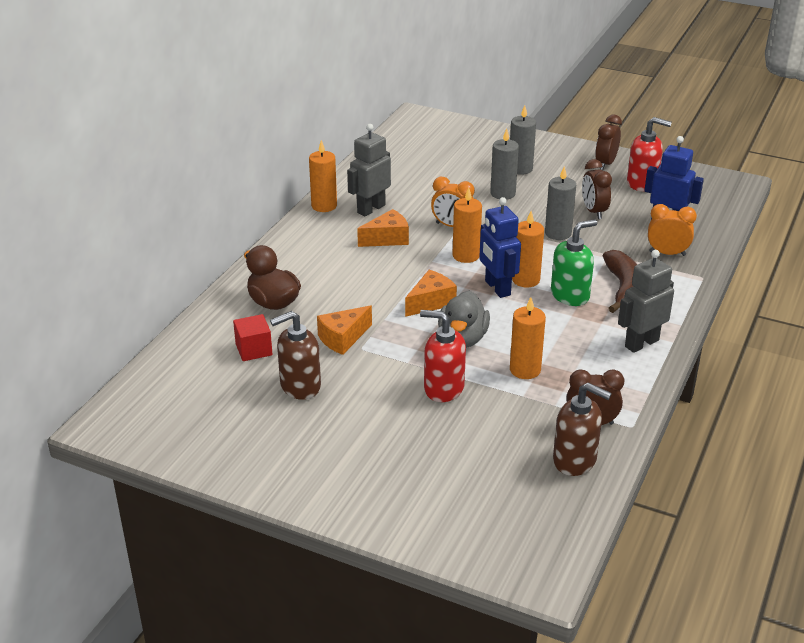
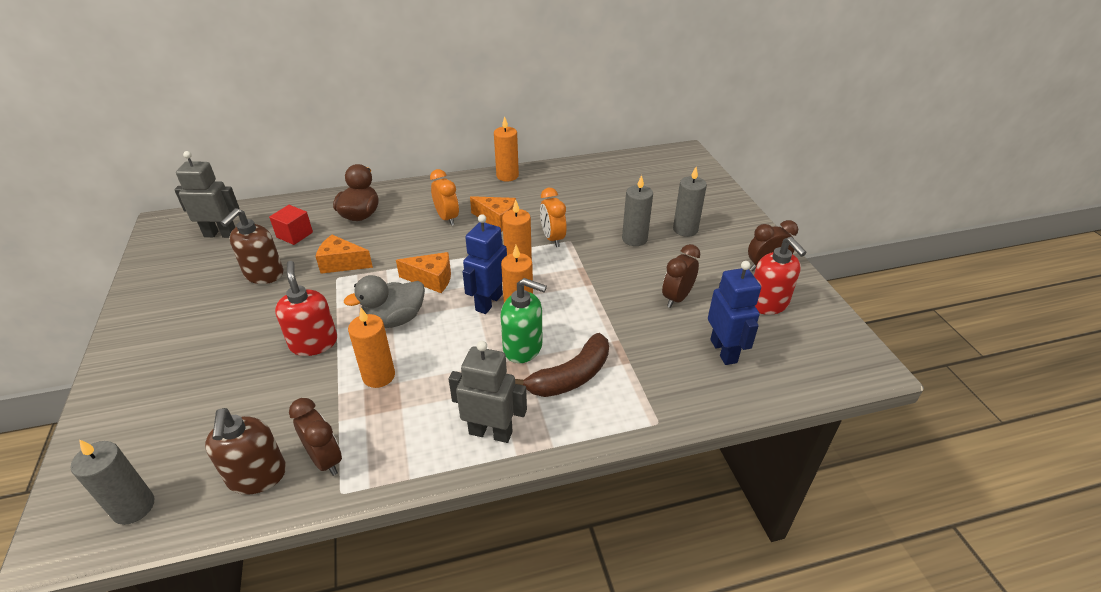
camera: 50 degrees right, 5 degrees up
(300, 386) = (264, 274): brown soap dispenser -> brown soap dispenser turned 90 degrees counterclockwise
(371, 209) = (528, 194): grey robot -> grey robot (220, 234)
(558, 233) = (613, 295): grey candle -> grey candle (133, 507)
(667, 253) = (668, 377): orange clock -> orange clock (447, 218)

